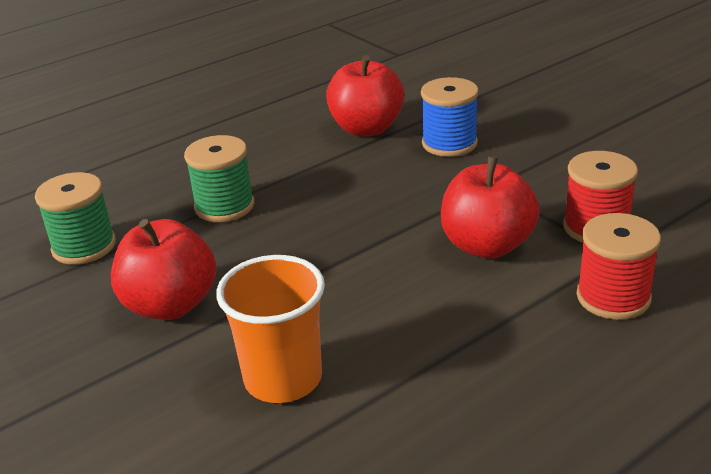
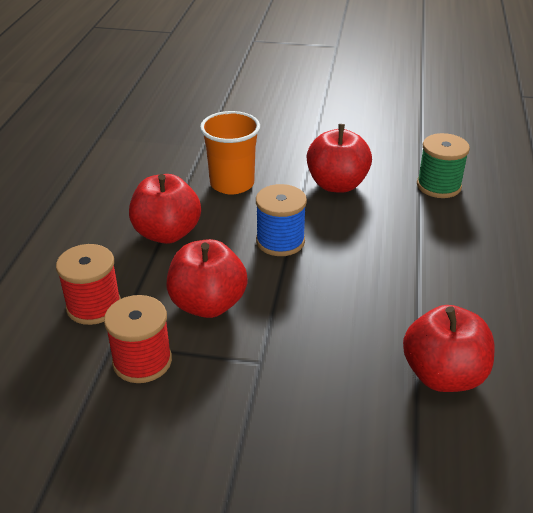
camera: 135 degrees right, 5 degrees up
(224, 206) = (414, 245): green spool -> none
(449, 143) = (349, 397): blue spool -> blue spool (280, 241)
(451, 346) = (167, 233): none -> red apple

